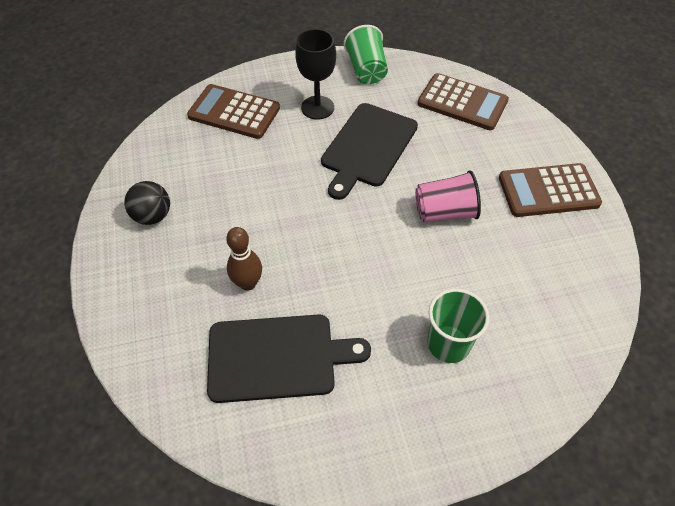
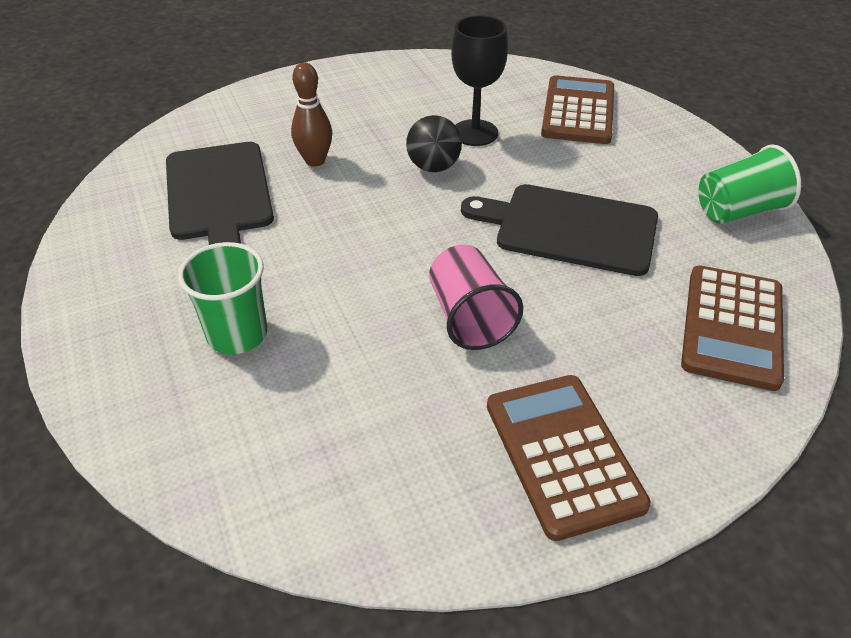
camera: 80 degrees right, 10 degrees down
(152, 216) = (394, 87): black ball -> black ball (433, 167)
(317, 107) = (626, 174): black goblet -> black goblet (475, 133)

